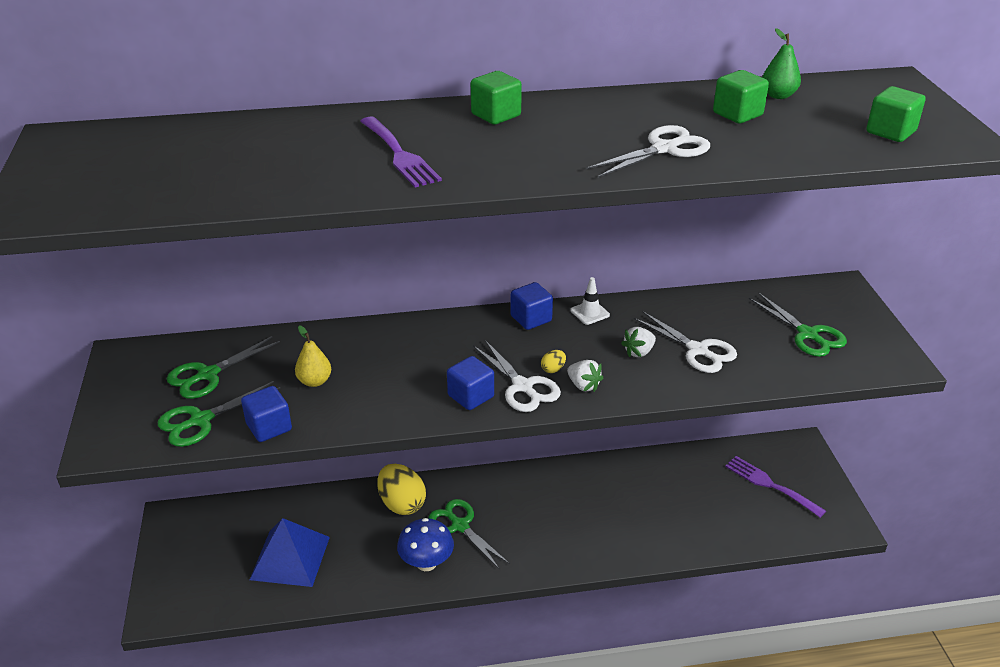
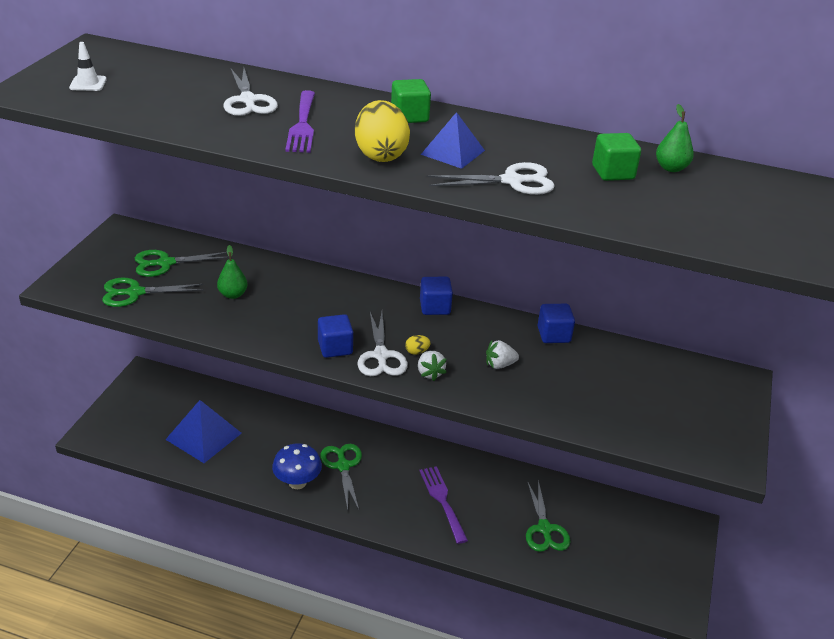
camera: 25 degrees right, 0 degrees up
(269, 427) = (175, 315): blue cube -> blue cube (553, 335)
(315, 381) = (233, 294): yellow pear -> green pear
(402, 504) = (311, 431): yellow egg -> yellow egg (380, 155)
(578, 138) = (452, 152): none -> blue pyramid
(590, 313) = (487, 319): white traffic cone -> white traffic cone (88, 83)
(697, 350) = (552, 382): white scissors -> white scissors (248, 100)
(770, 485) = (632, 545): purple fork -> purple fork (442, 500)
(807, 334) = (666, 406): green scissors -> green scissors (544, 529)
(890, 132) = (737, 228): green cube -> none

